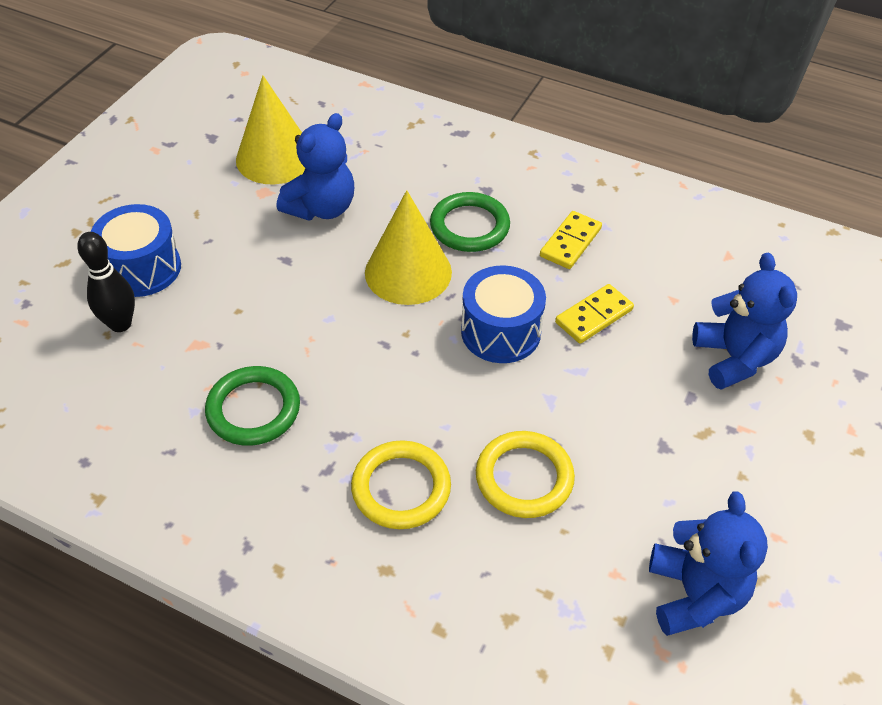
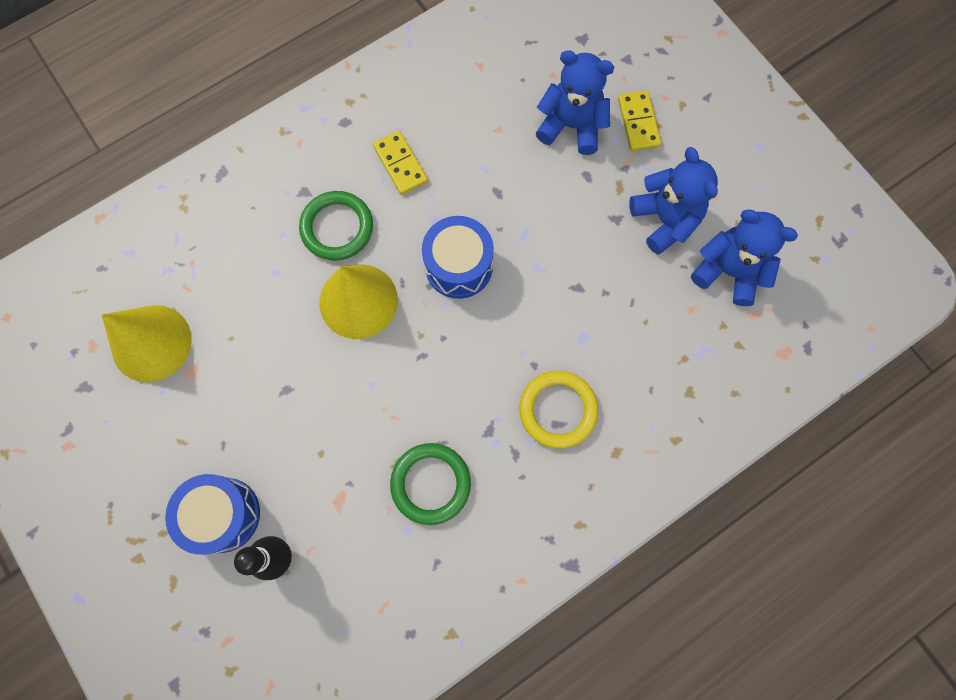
camera: 60 degrees left, 25 degrees up
(321, 208) = (242, 333): blue teddy bear -> blue teddy bear (665, 220)
(524, 477) = (593, 323): yellow ring -> none
(594, 316) = (482, 193): yellow domino -> yellow domino (638, 122)

